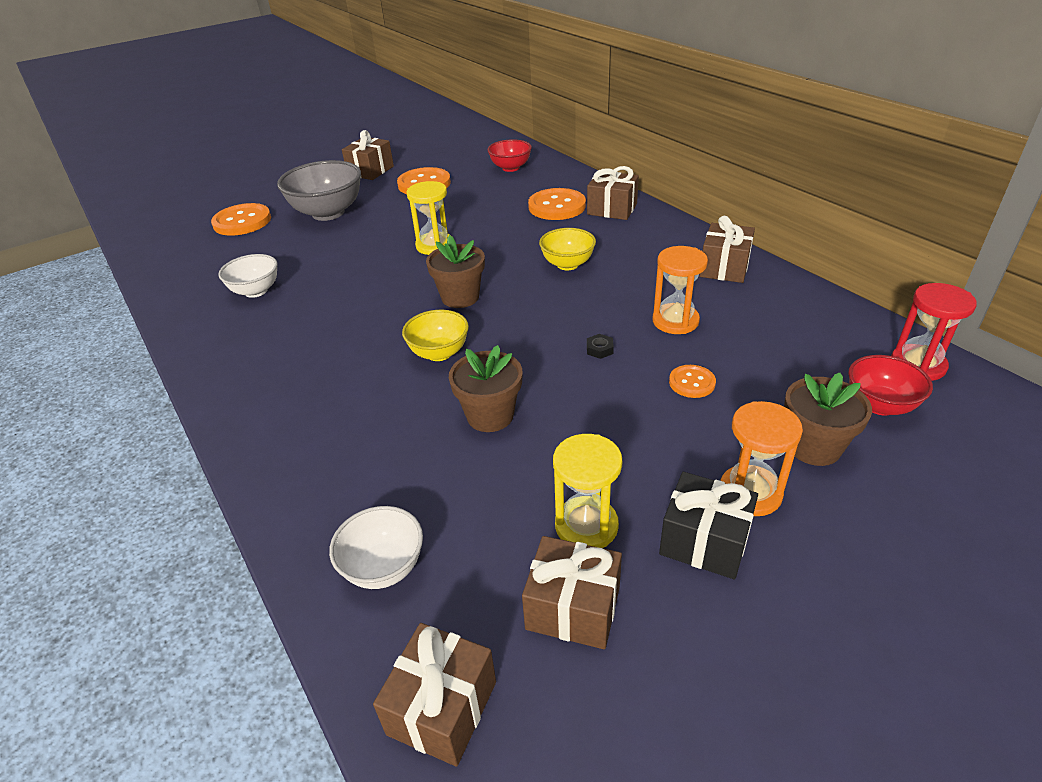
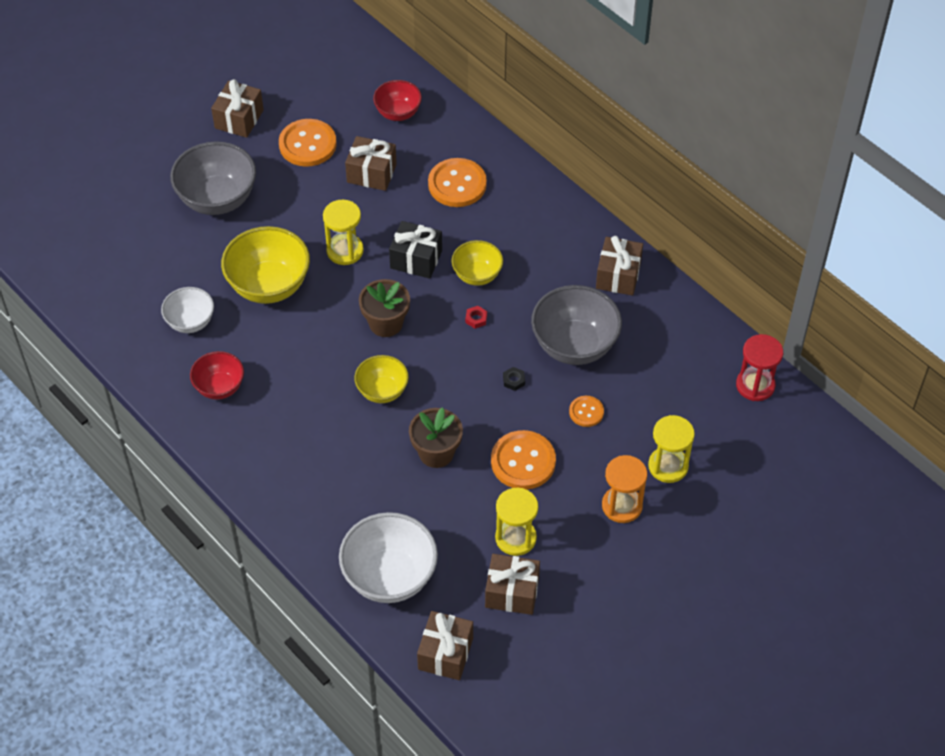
camera: 10 degrees left, 15 degrees up
(242, 222) = (128, 216): orange button -> orange button (523, 461)
(349, 267) = (269, 286): none -> yellow bowl
(384, 568) = (389, 577): white bowl -> white bowl, size x1.69
(561, 296) = (476, 319): none -> red nut
(612, 209) = (513, 188): brown gift -> brown gift (371, 173)
(675, 321) = (574, 345): orange hourglass -> grey bowl
(704, 541) = (591, 543): black gift -> black gift (416, 259)
(813, 447) = (668, 466): brown flower pot -> yellow hourglass
(879, 405) = (719, 426): red bowl -> red bowl (219, 387)

